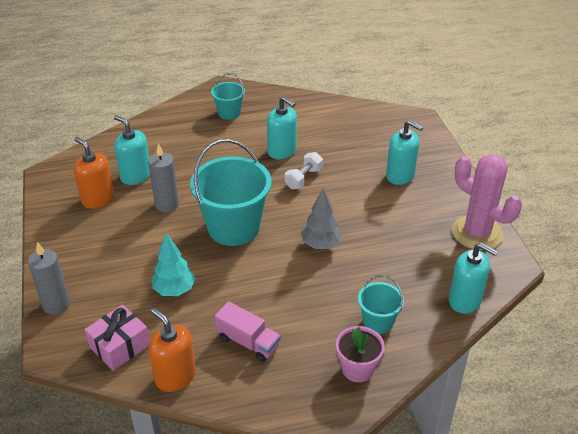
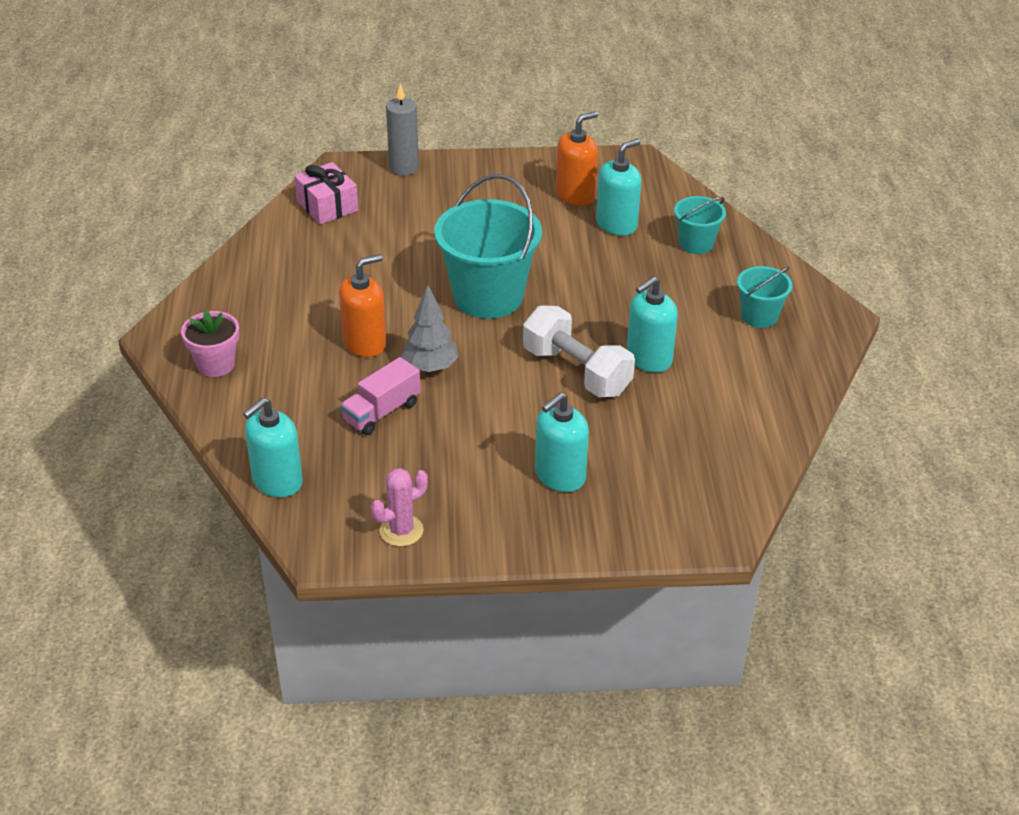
camera: 100 degrees right, 0 degrees up
(167, 205) = (549, 246): grey candle -> none
(174, 290) = (394, 244): turquoise tree -> none
(175, 376) = (270, 238): orange soap dispenser -> orange soap dispenser (365, 343)
(248, 342) = (293, 289): pink truck -> pink truck (381, 412)
(303, 178) = (576, 371): white dumbbell -> white dumbbell, size x1.68
(378, 322) = (276, 394): turquoise bucket -> turquoise bucket (696, 243)
(477, 233) = (401, 531): pink cactus -> pink cactus, size x0.55

